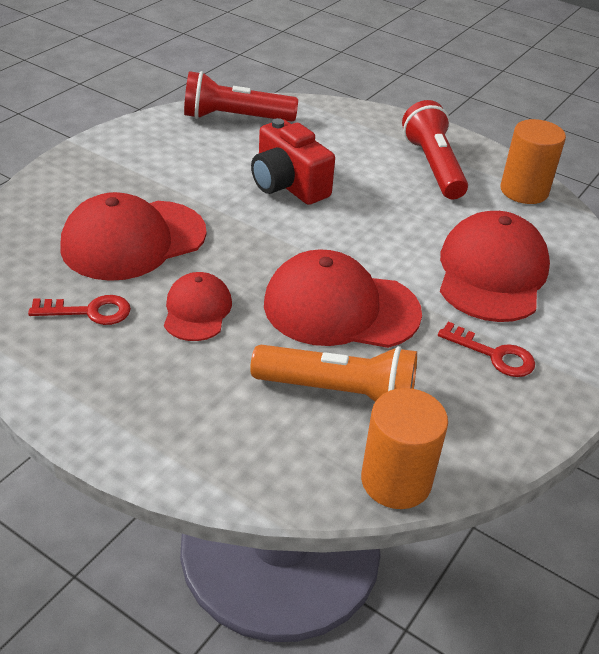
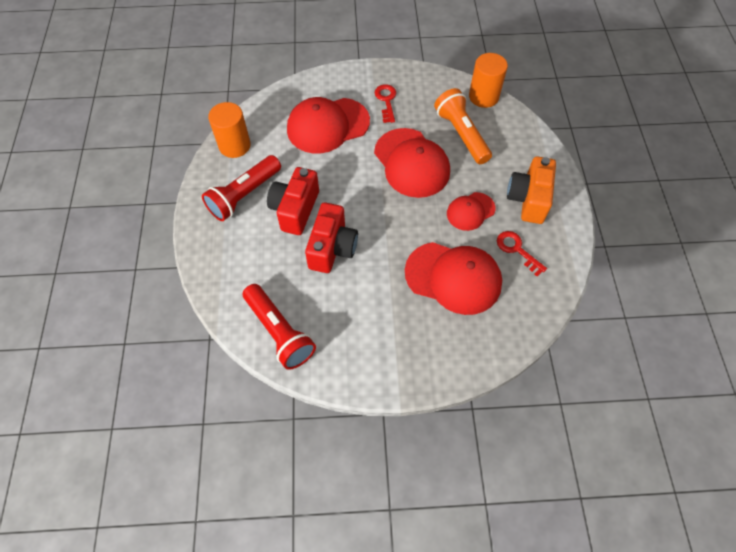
camera: 125 degrees left, 20 degrees up
(139, 379) = (528, 199): none -> orange camera
(372, 187) = (295, 209): none -> red camera

